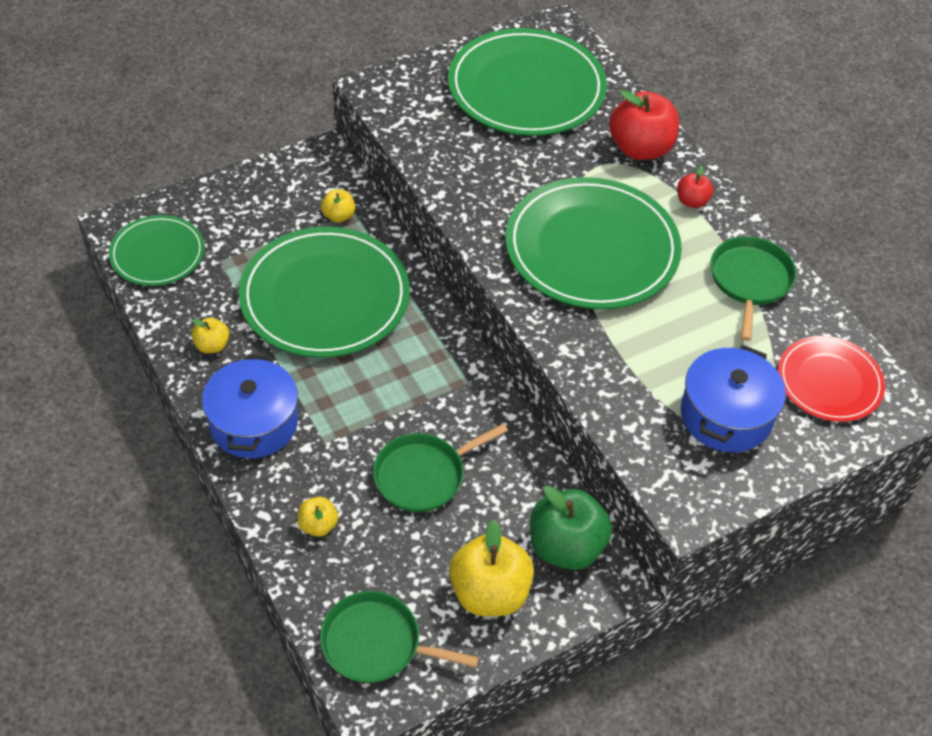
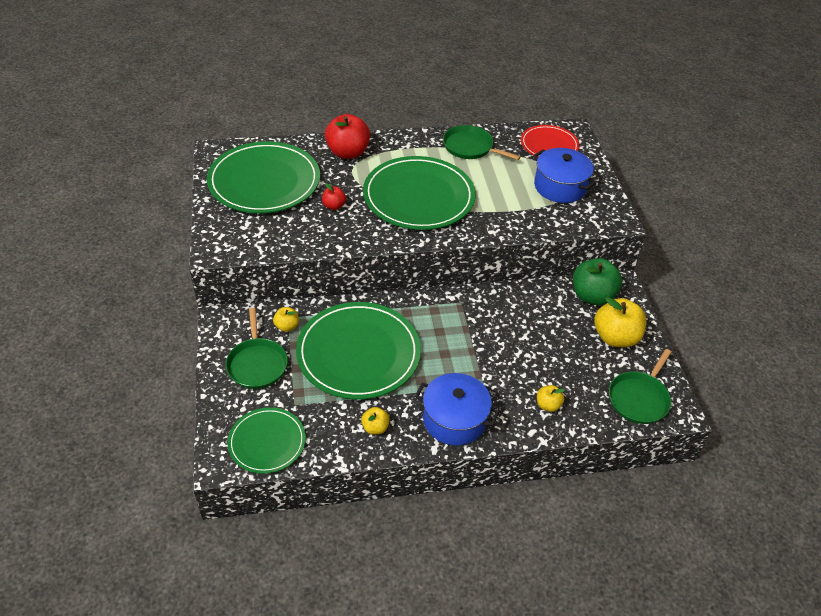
camera: 70 degrees left, 5 degrees down
(423, 475) = (524, 343): green pan -> green pan (257, 364)
(692, 201) = (401, 147): red apple -> red apple (334, 206)

